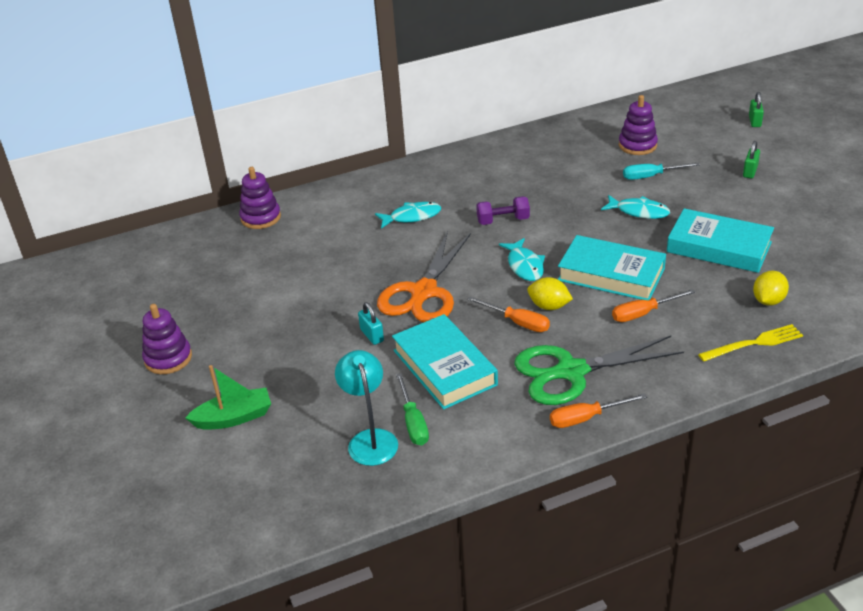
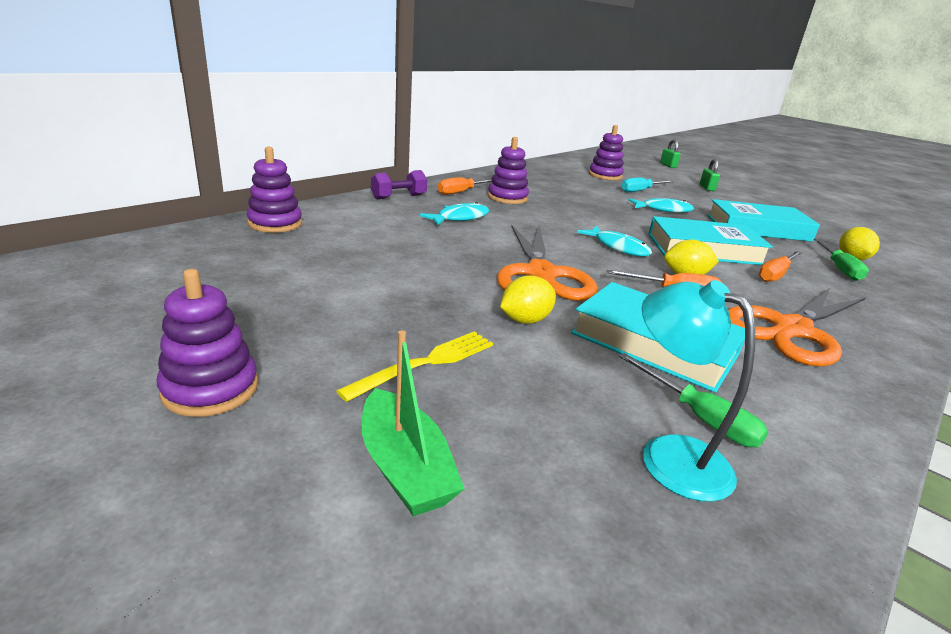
camera: 30 degrees left, 10 degrees down
(234, 418) = (404, 467): green boat -> green boat turned 105 degrees clockwise
(372, 335) = (525, 320): turquoise padlock -> yellow lemon
(483, 186) = (507, 198): none -> purple stacking toy
(503, 221) = (555, 218): purple dumbbell -> purple dumbbell (399, 197)
(571, 372) = (791, 330): green scissors -> orange scissors
(586, 418) = (878, 374): orange screwdriver -> orange screwdriver (462, 192)
(728, 313) = (839, 269): none -> green screwdriver
(754, 343) = (896, 288): yellow fork -> yellow fork (426, 363)

